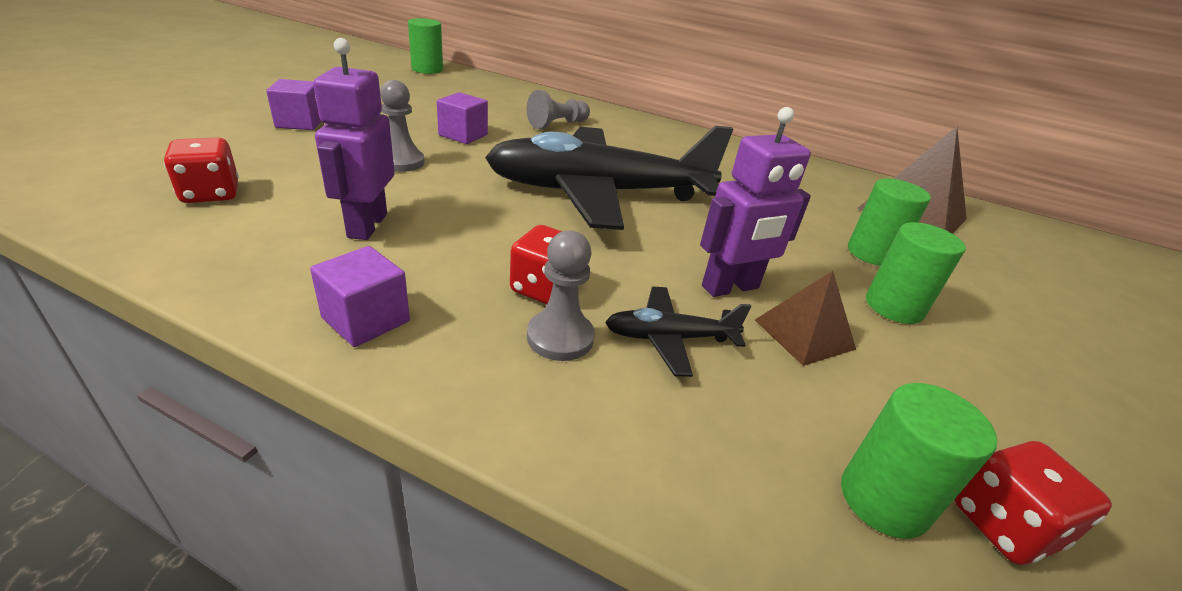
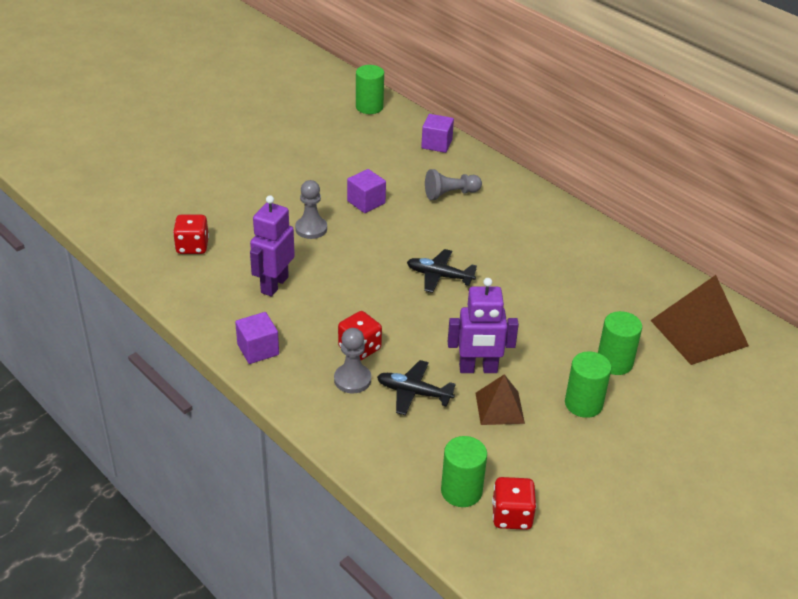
camera: 25 degrees right, 5 degrees up
(300, 123) = (253, 179): purple cube -> purple cube (436, 144)
(598, 193) = (439, 276): black plane -> black plane, size x0.42

